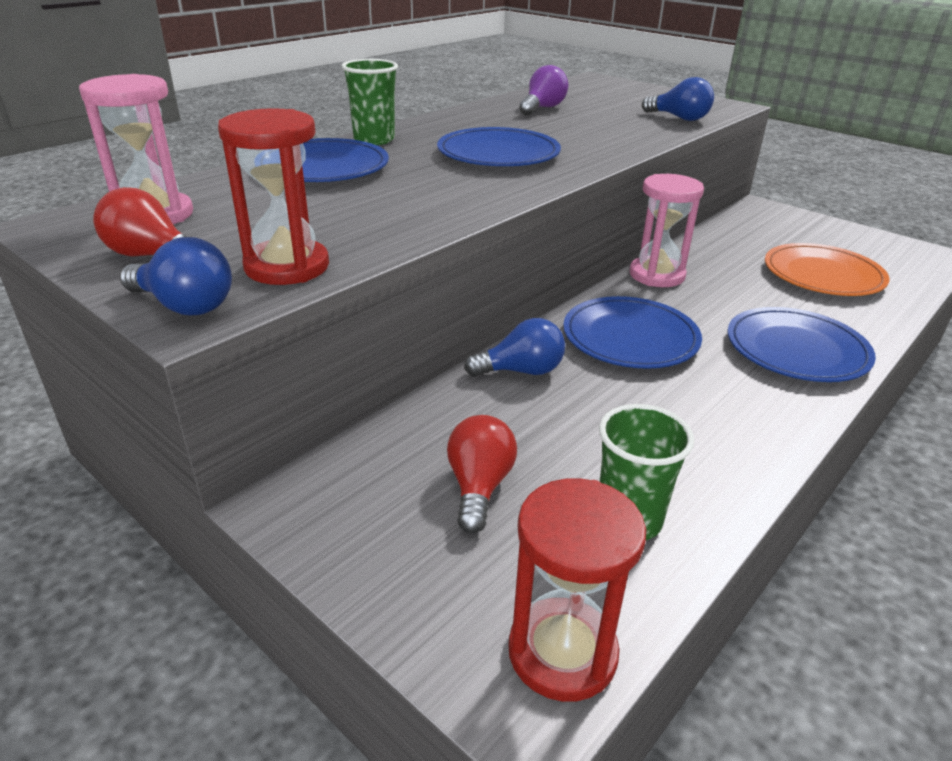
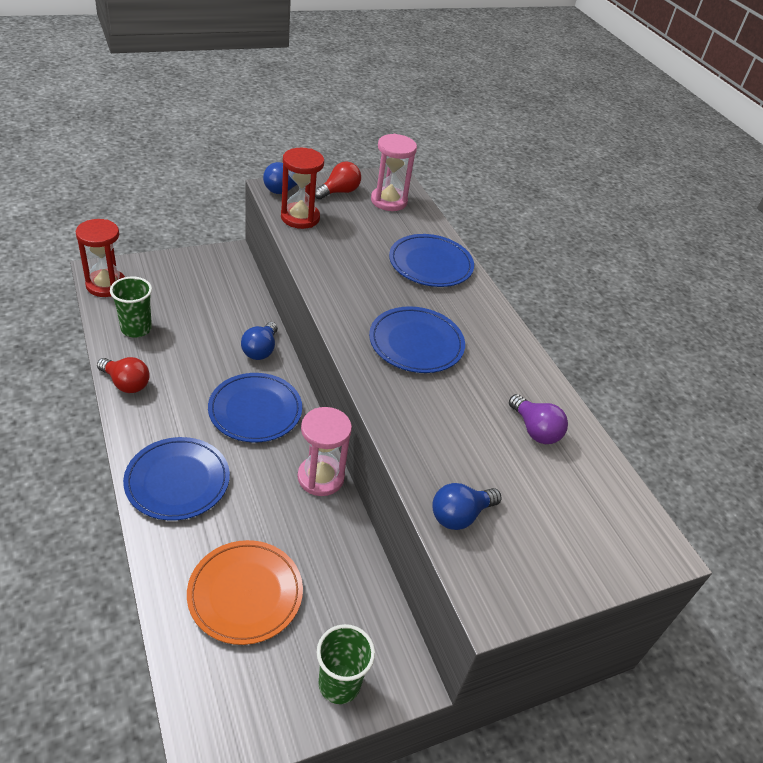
camera: 110 degrees right, 10 degrees up
(374, 140) = (479, 301): green cup -> green cup (339, 684)
(479, 487) = (193, 300): red light bulb -> red light bulb (126, 383)

